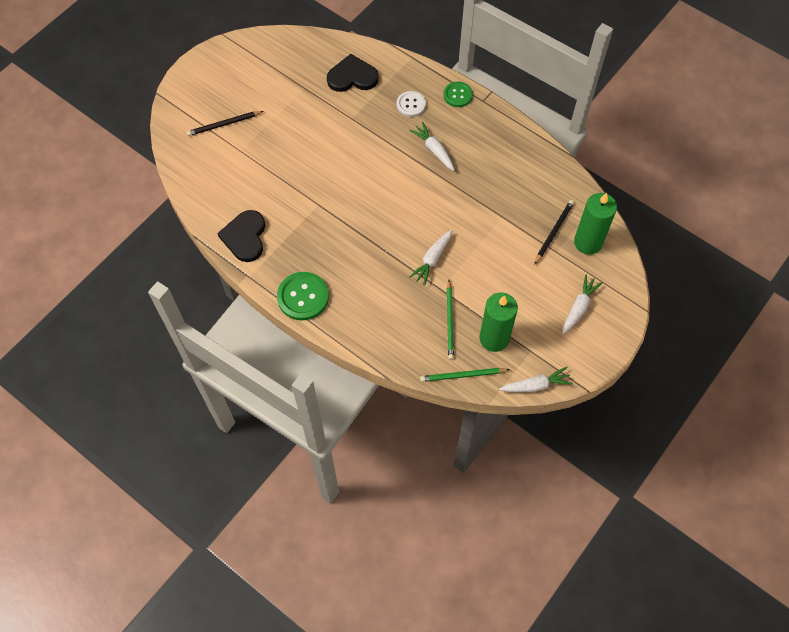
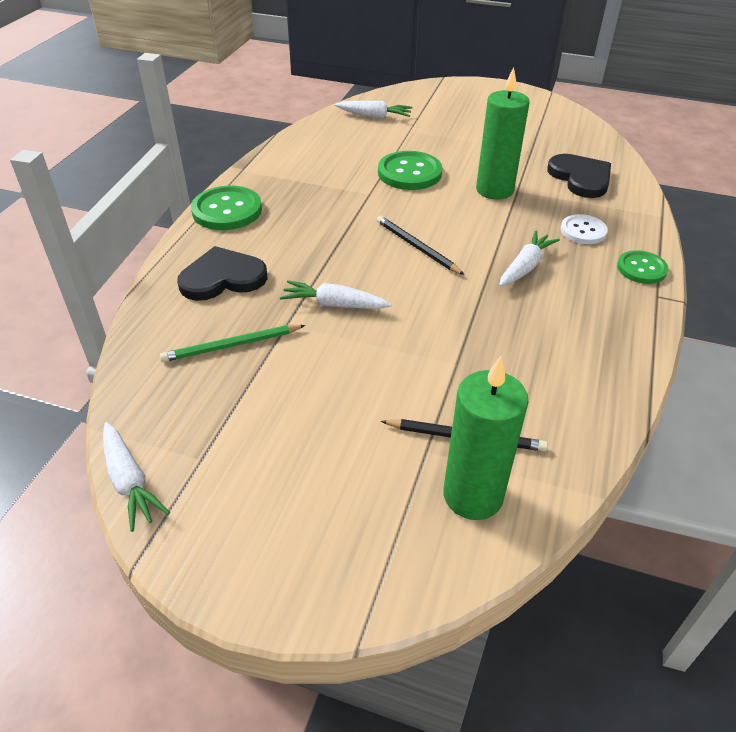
camera: 70 degrees right, 20 degrees down
(224, 124) = (435, 115): black pencil -> black pencil (416, 247)
(245, 237) = (294, 157): black heart -> black heart (222, 278)
(302, 171) = (409, 173): none -> green button
(462, 375) = (134, 381): green pencil -> none
(494, 338) = (214, 404): green candle -> green candle (494, 190)
(579, 307) = (318, 513): white carrot -> white carrot (374, 116)

